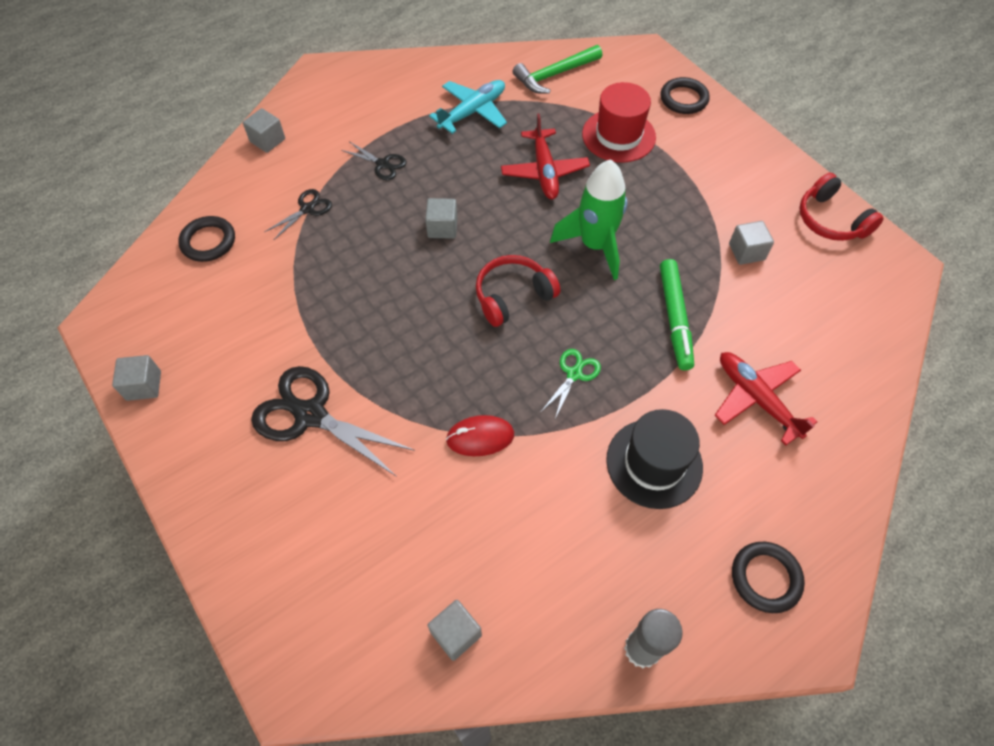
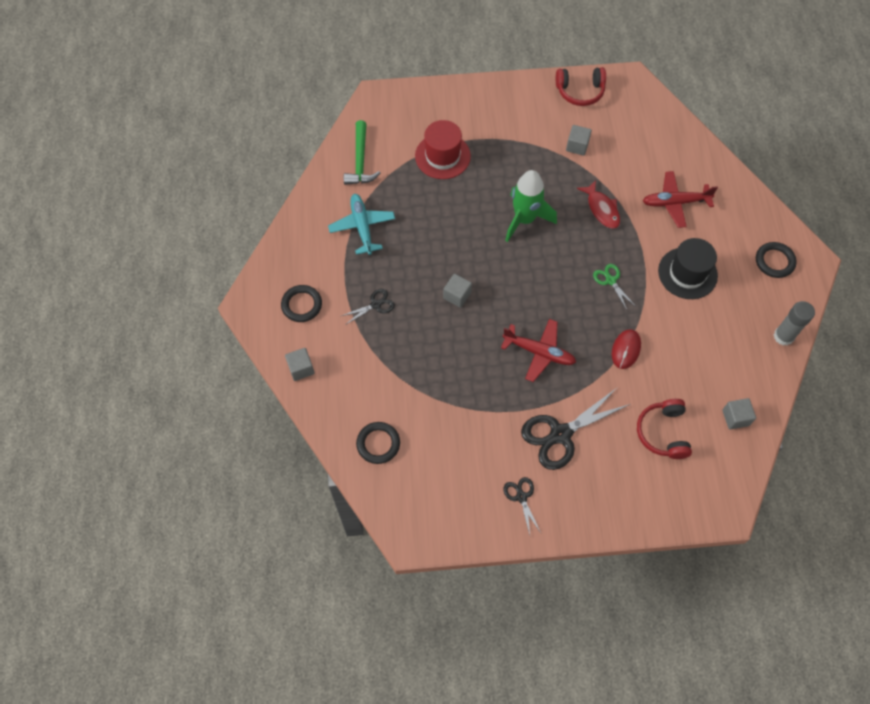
camera: 60 degrees left, 5 degrees up
(144, 385) = (482, 526): grey cube -> none
(307, 209) = (387, 369): black scissors -> black scissors (521, 497)
(513, 296) = (536, 283): red headphones -> red headphones (663, 432)
(544, 171) = (446, 214): red plane -> red plane (539, 352)
(675, 318) = (601, 209): green marker -> red fish
(683, 99) = (435, 102): black ring -> black ring (302, 305)

